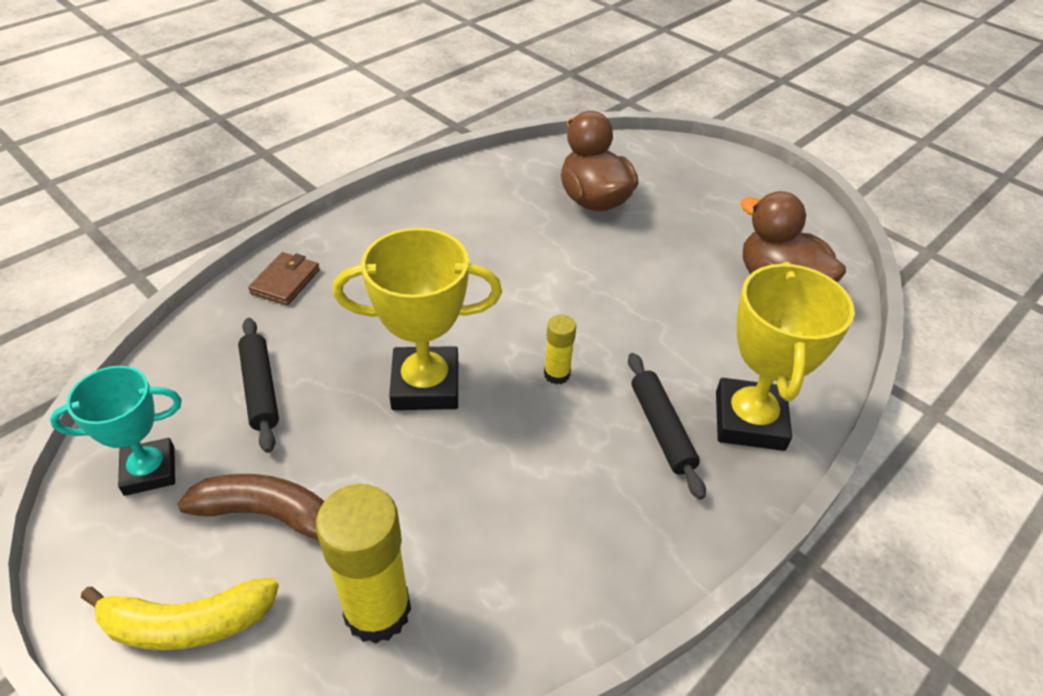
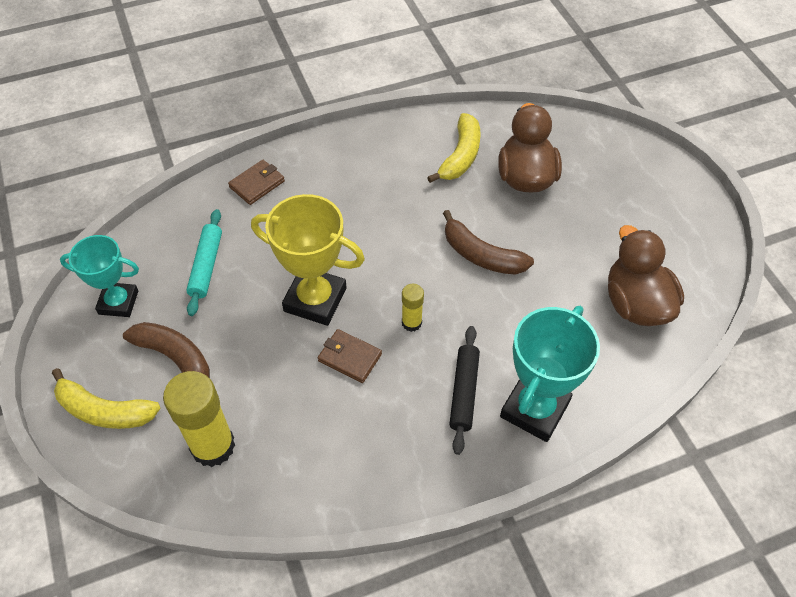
camera: 25 degrees right, 10 degrees up
(260, 389) = (206, 266): black rolling pin -> turquoise rolling pin
(504, 436) = (350, 357): none -> brown wallet
(513, 197) = (460, 156): none -> yellow banana
(593, 283) = (481, 255): none -> brown banana
(749, 420) = (534, 409): yellow trophy -> turquoise trophy

